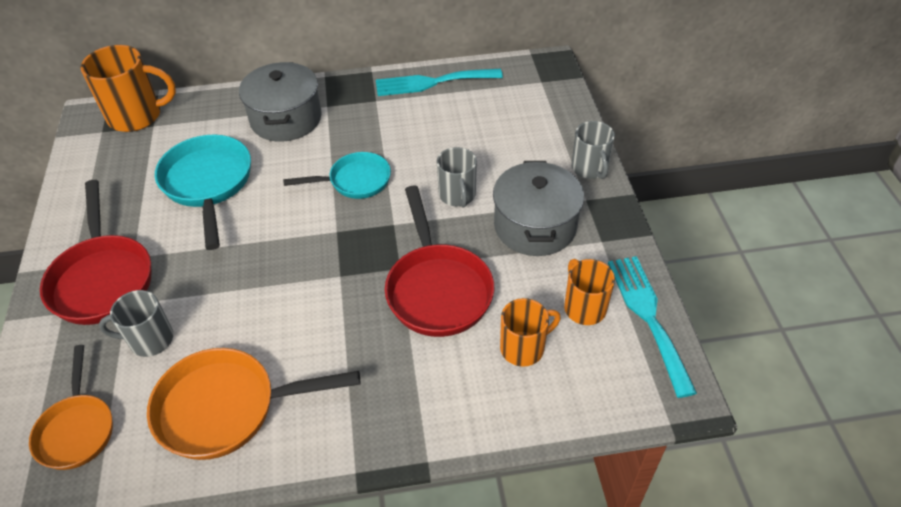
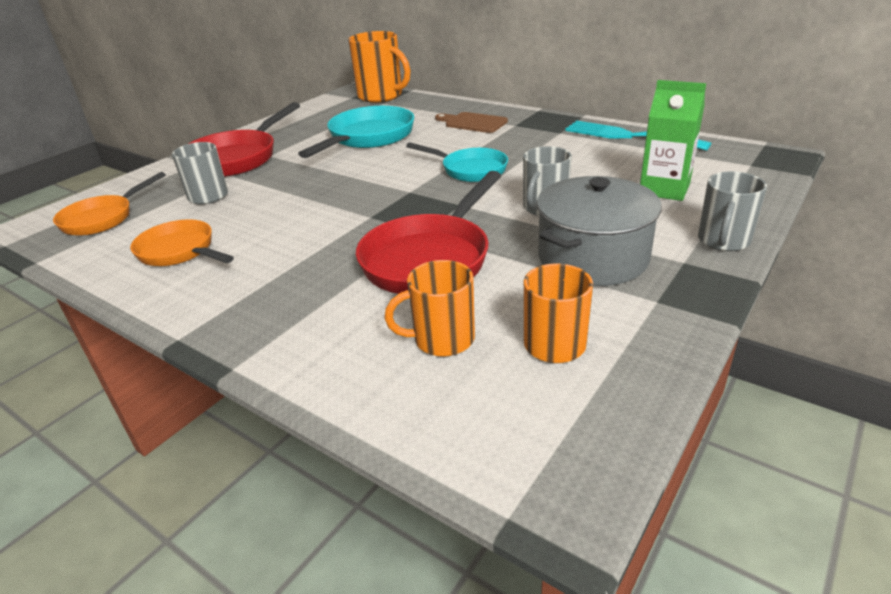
camera: 45 degrees right, 15 degrees down
(227, 408) = (180, 251): orange pan -> orange pan, size x0.64
(286, 119) = (473, 123): grey pot -> brown cutting board
(513, 134) = (664, 189): none -> green carton
(523, 348) = (442, 339): orange mug -> orange mug turned 150 degrees clockwise
(648, 316) = (627, 393): turquoise fork -> none

